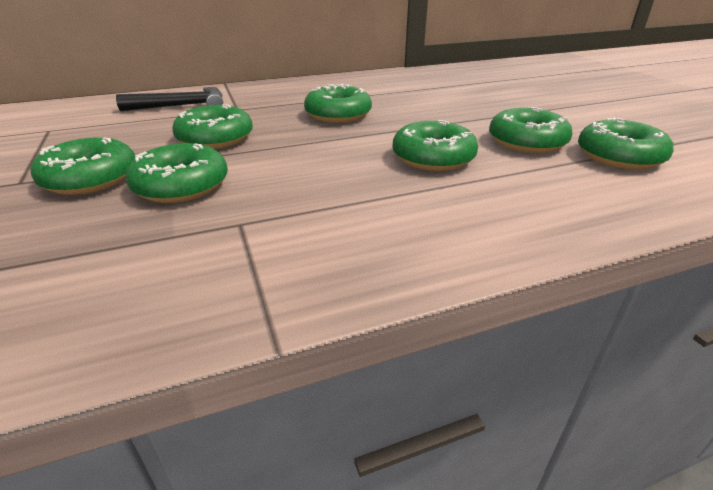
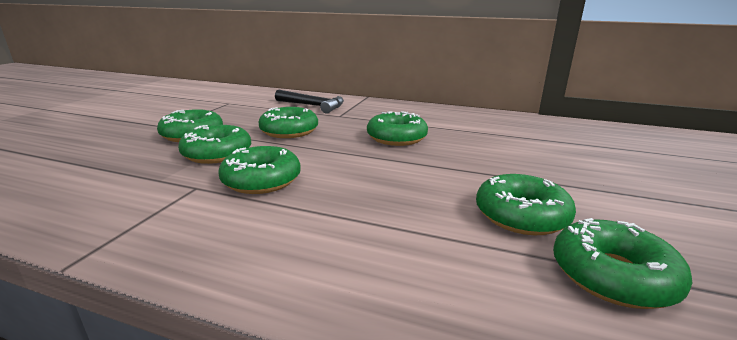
camera: 40 degrees right, 10 degrees down
(433, 158) = (399, 195): green donut -> green donut (261, 180)

